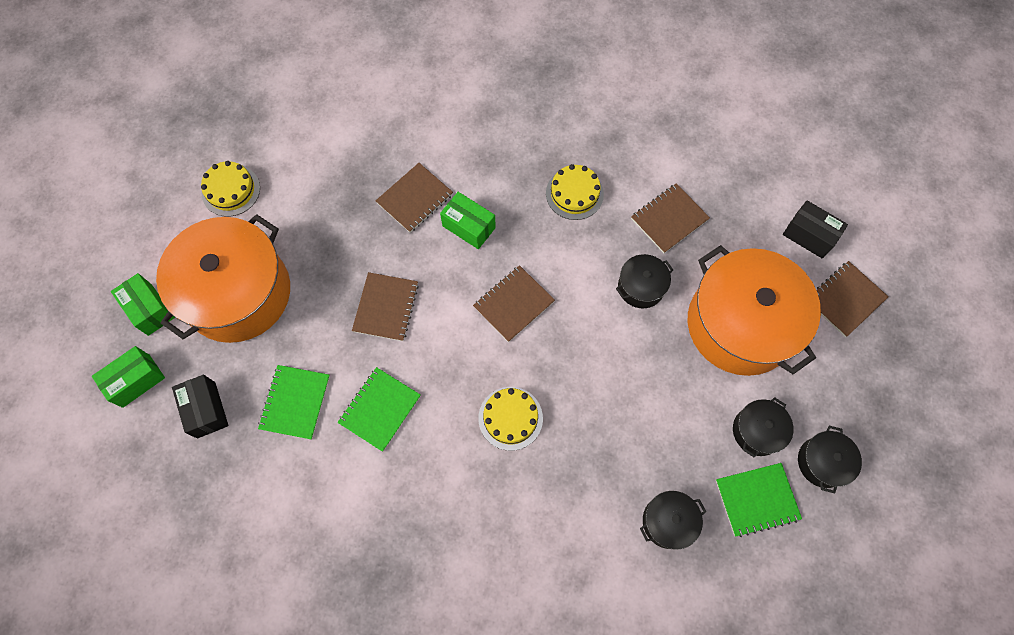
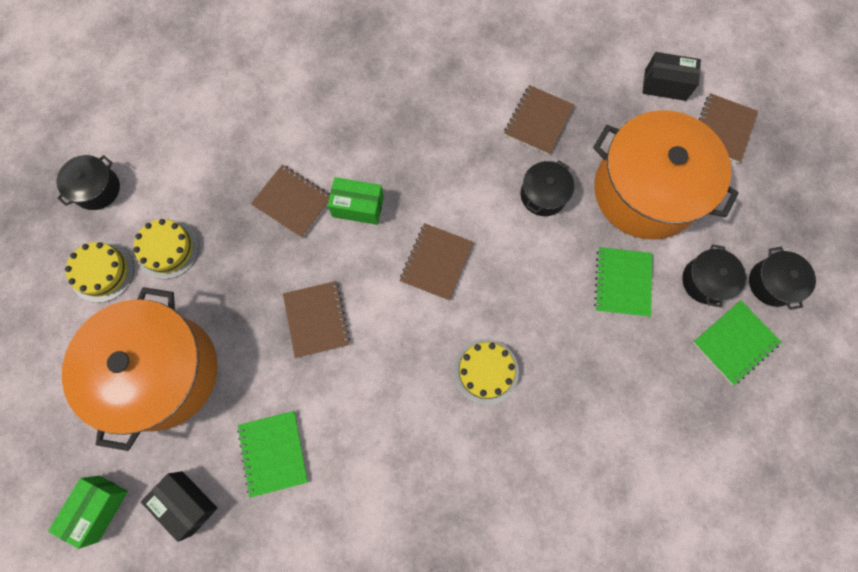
camera: 25 degrees left, 5 degrees up
(150, 309) = (77, 429): green box -> none
(380, 409) = (359, 421): green notebook -> green notebook (622, 282)
(415, 199) = (293, 202): brown notebook -> brown notebook turned 75 degrees counterclockwise
(574, 194) = (441, 133): yellow cake -> yellow cake (168, 249)
(668, 521) = (670, 399): black pot -> black pot (97, 189)

